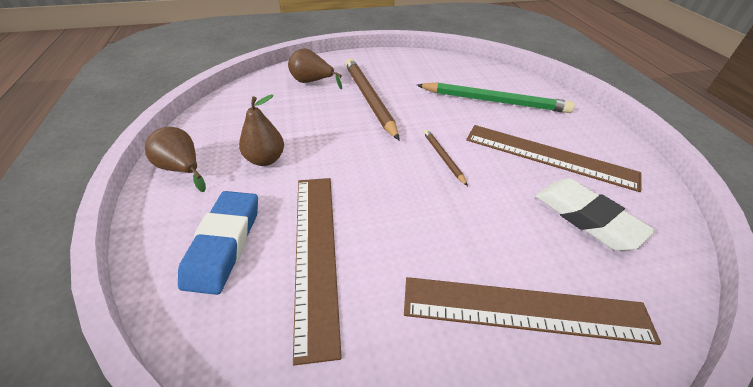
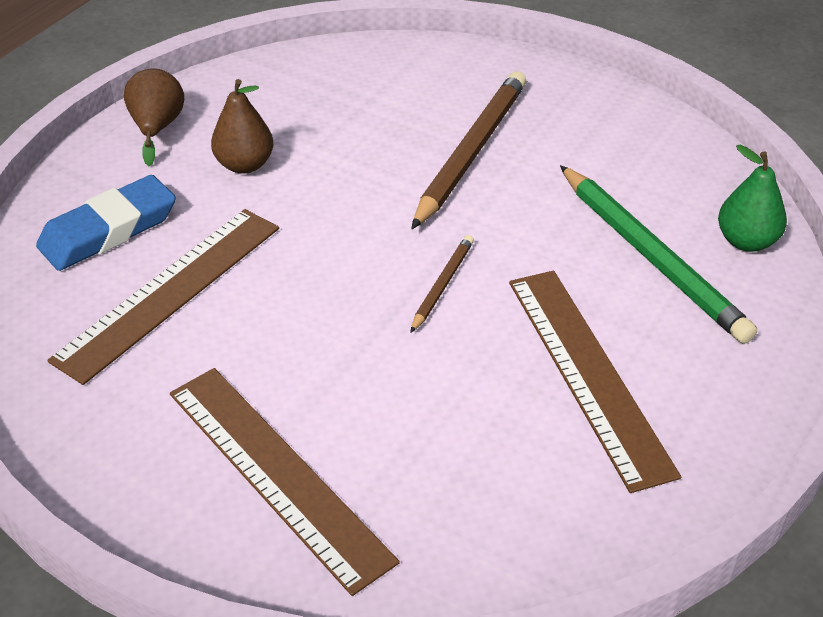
camera: 45 degrees right, 0 degrees up
(312, 82) = (432, 85): brown pear -> none
(511, 80) = (746, 241): none -> green pear
(587, 218) = (497, 462): white eraser -> none

